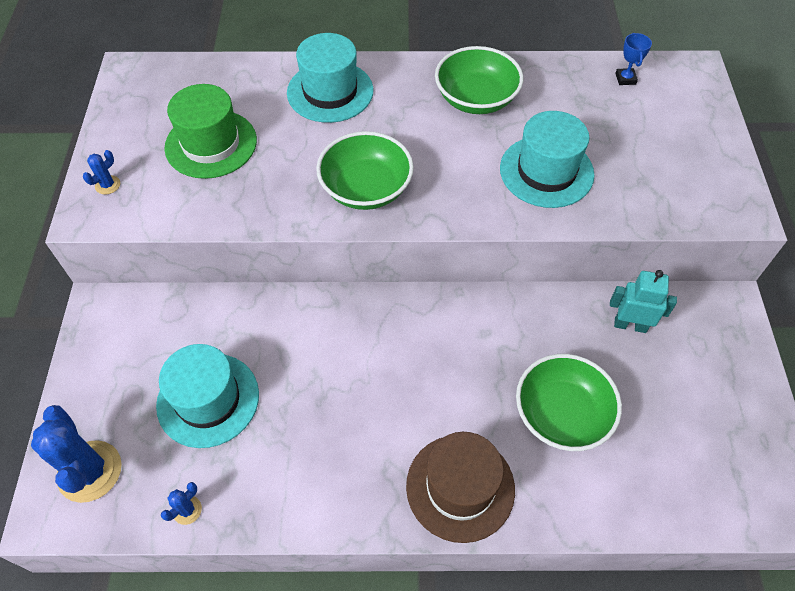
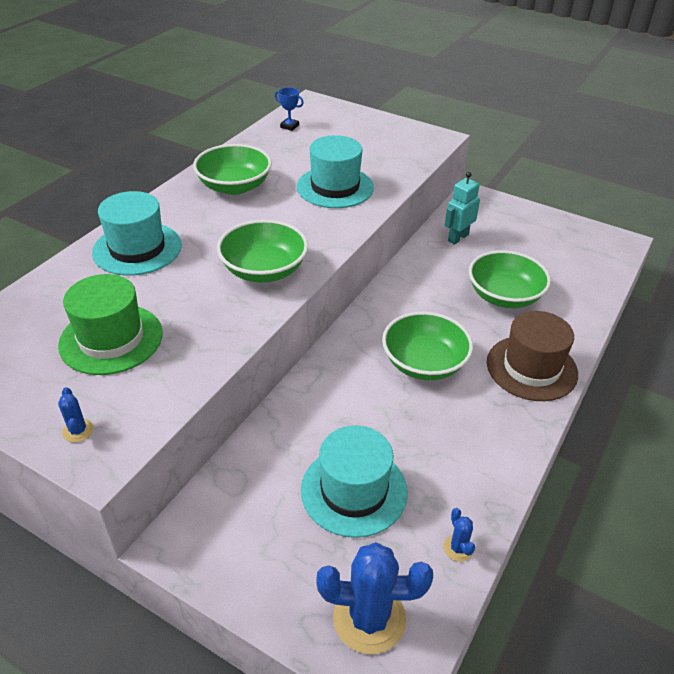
camera: 60 degrees left, 15 degrees down
(398, 383) = (424, 363): none -> green bowl

